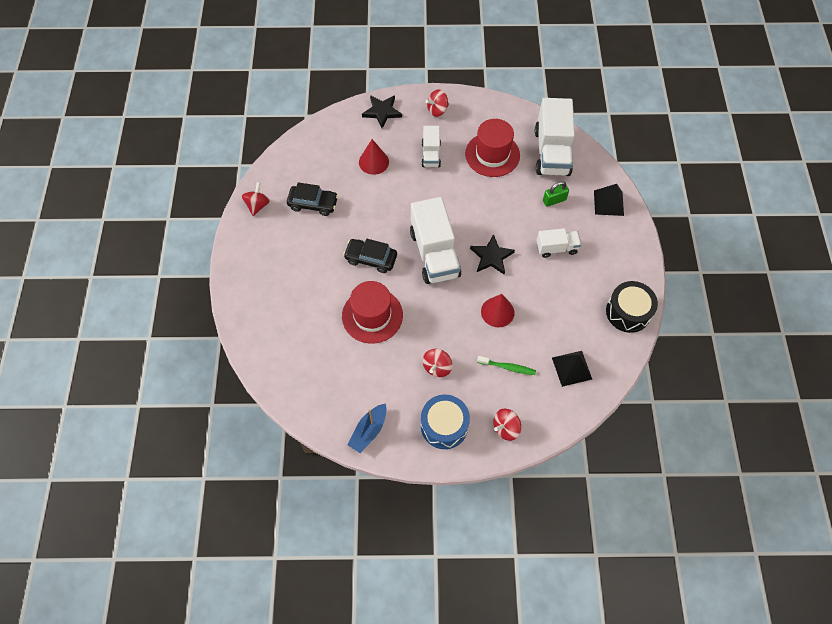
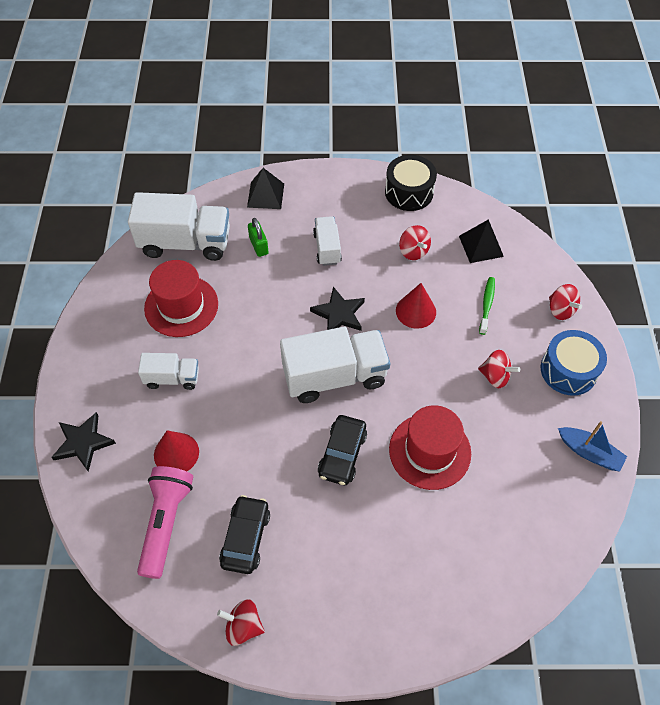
camera: 90 degrees left, 5 degrees down
(326, 161) = (166, 522): none -> pink flashlight
(437, 110) = (93, 369): red spinning top -> red spinning top (413, 251)

